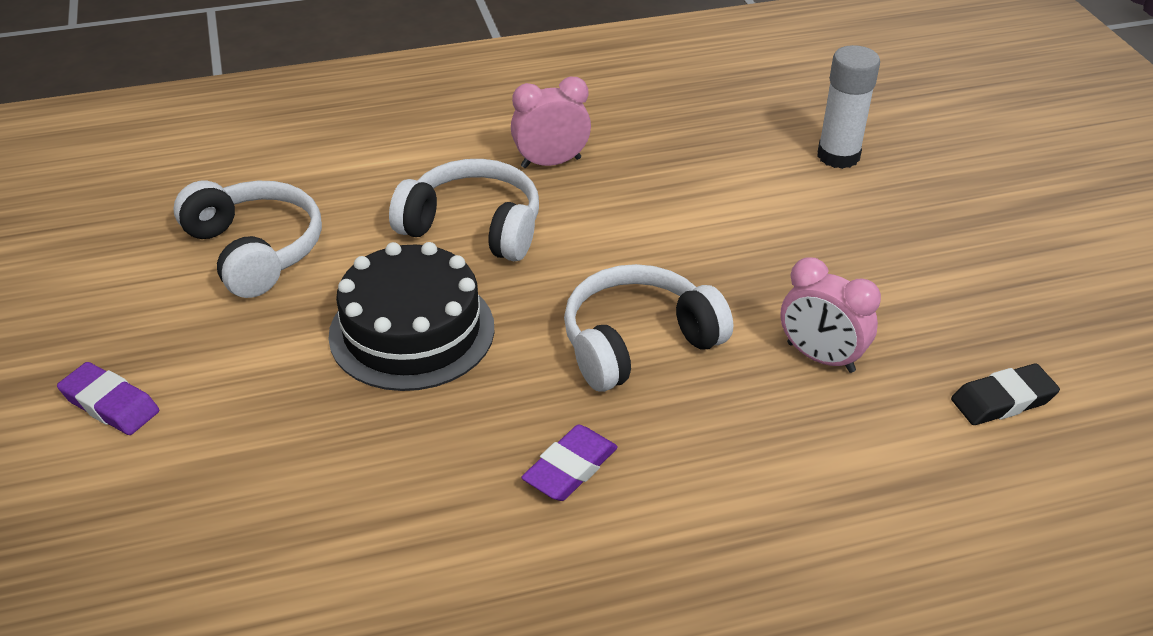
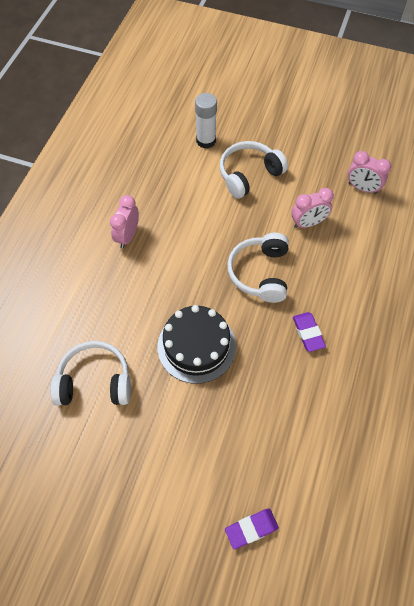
camera: 55 degrees left, 20 degrees up
(110, 404) = (157, 485): purple eraser -> purple eraser (251, 529)
(473, 227) = (147, 288): white headphones -> white headphones (249, 174)
(1002, 400) = (362, 188): black eraser -> pink clock

